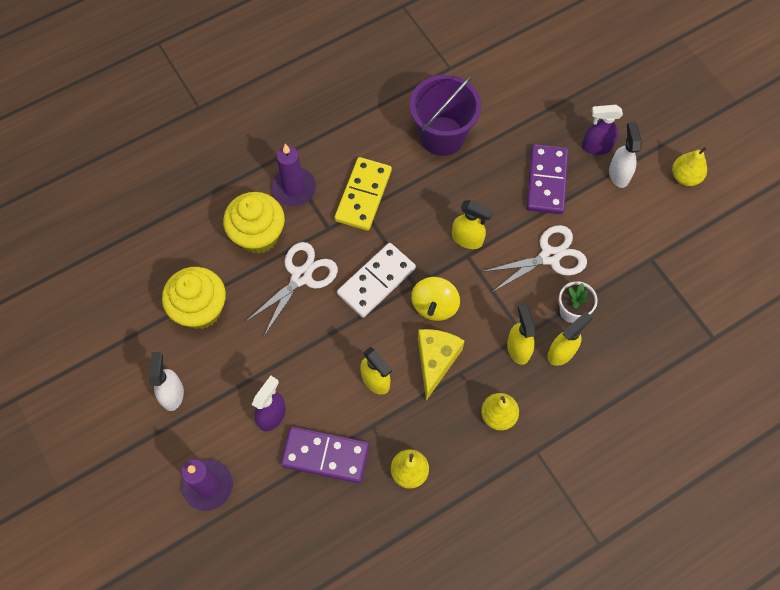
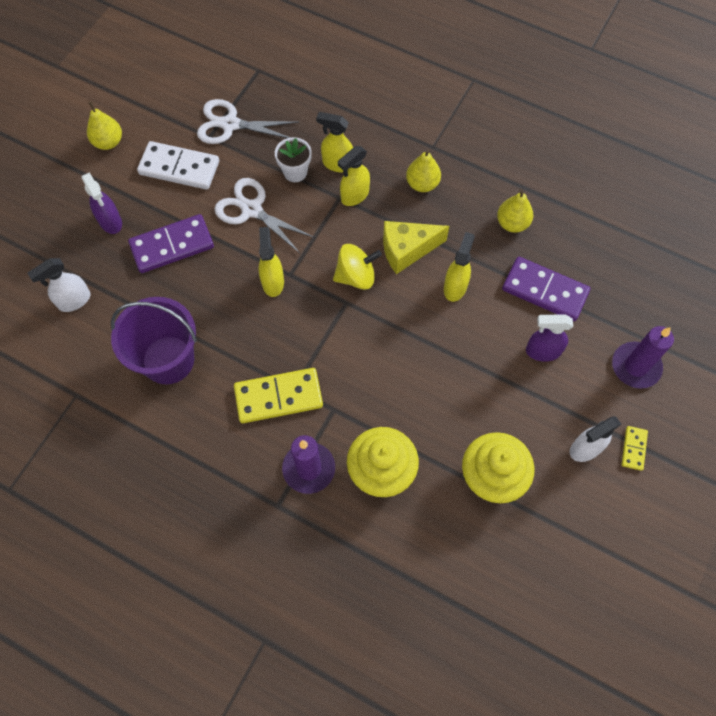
camera: 120 degrees left, 0 degrees up
(146, 432) = (633, 448): none -> yellow domino
(301, 276) = (399, 404): white scissors -> white scissors (230, 124)
(325, 456) = (545, 290): purple domino -> purple domino turned 45 degrees counterclockwise
(376, 281) = (363, 336): white domino -> white domino (179, 168)
(618, 174) = (133, 192): white spray bottle -> white spray bottle (74, 301)

